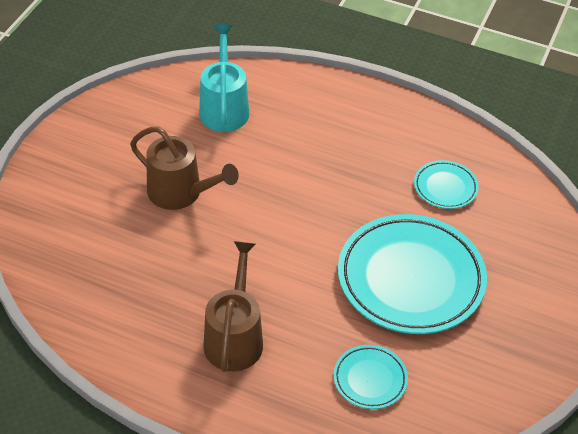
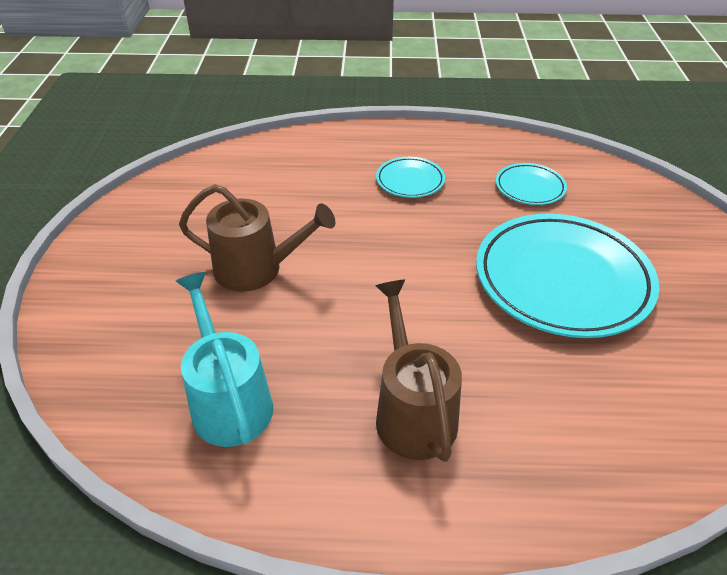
camera: 20 degrees left, 5 degrees down
(224, 108) = (262, 177): turquoise watering can -> turquoise watering can (229, 401)
(370, 379) = (602, 405): turquoise plate -> turquoise plate (410, 181)

